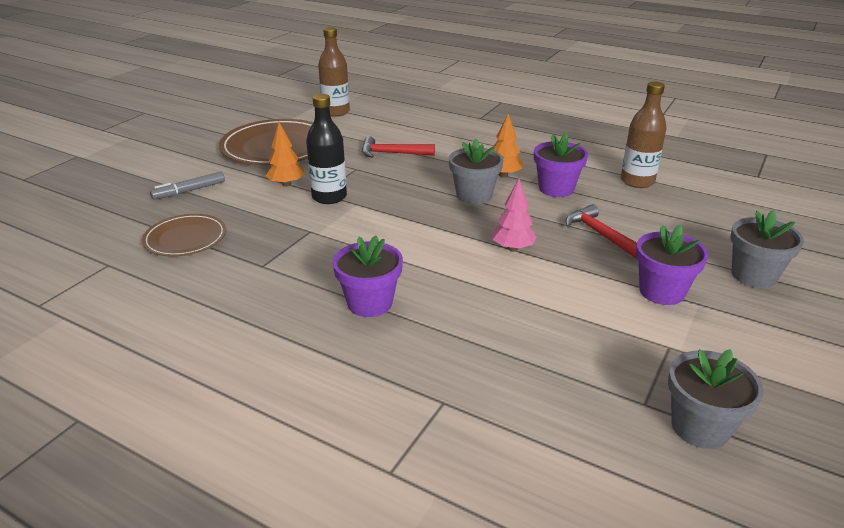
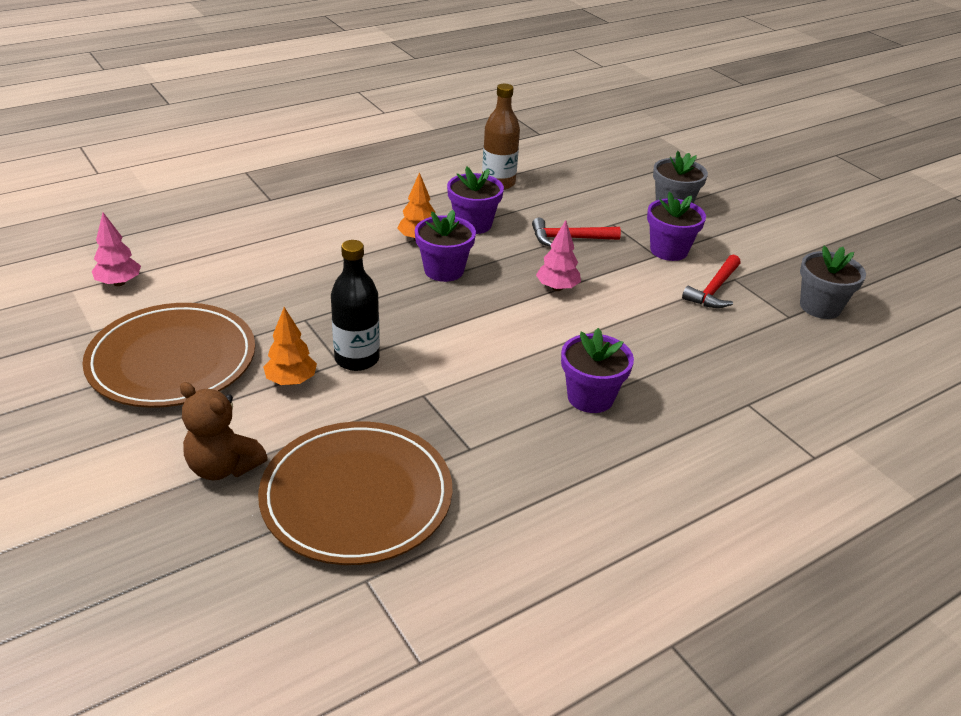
camera: 65 degrees left, 5 degrees up
(185, 238) = (356, 496): brown plate -> brown plate, size x1.73
(189, 191) = (223, 467): grey marker -> brown teddy bear
(336, 112) = (119, 283): brown bottle -> pink tree
(392, 153) = (294, 283): red hammer -> red hammer (714, 290)
(474, 195) = (444, 270): grey flower pot -> purple flower pot

